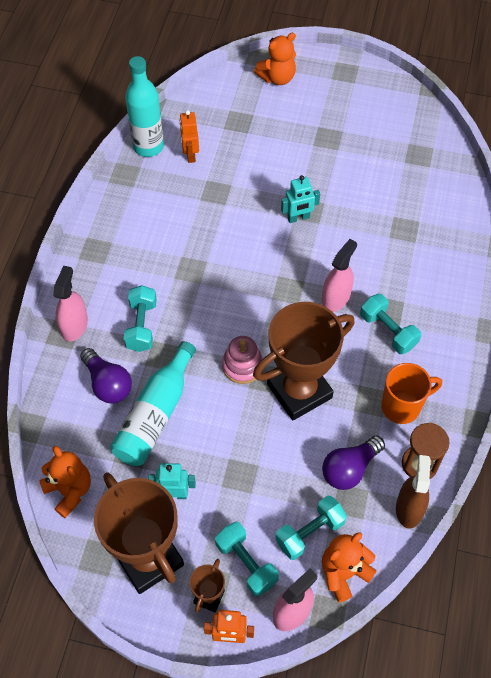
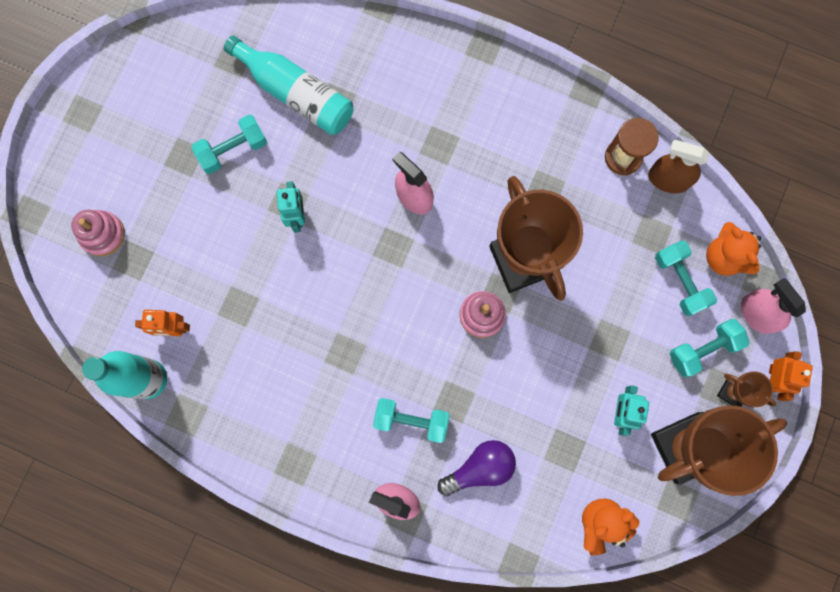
camera: 80 degrees left, 20 degrees up
(155, 414) = (526, 419): turquoise bottle -> turquoise bottle (296, 93)
(254, 100) = (102, 234): none -> pink stacking toy
(277, 78) = (71, 198): orange teddy bear -> none
(349, 469) = (618, 227): purple light bulb -> none
(388, 331) = (465, 151): turquoise dumbbell -> turquoise dumbbell (233, 150)
(402, 406) = (557, 158): orange mug -> none

